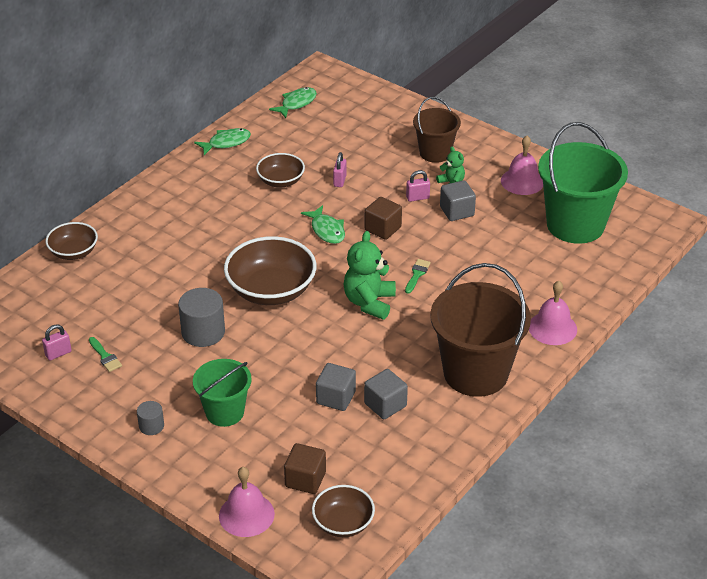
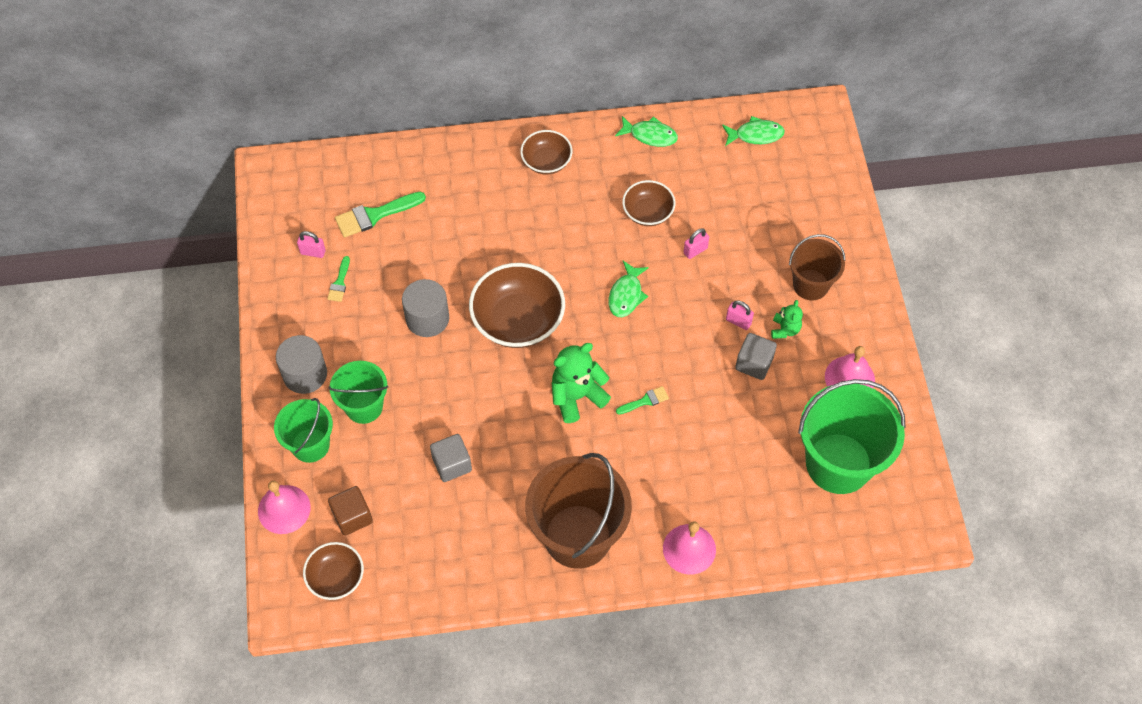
camera: 45 degrees right, 20 degrees up
(74, 252) = (419, 161): brown bowl -> brown bowl (546, 161)
(80, 302) = (375, 215): none -> green brush
(151, 426) = (305, 374): grey cylinder -> grey cylinder, size x1.84
(214, 463) = (310, 445): none -> green bucket
(383, 229) = (672, 331): brown cube -> none
(385, 405) = (479, 503): grey cube -> none

